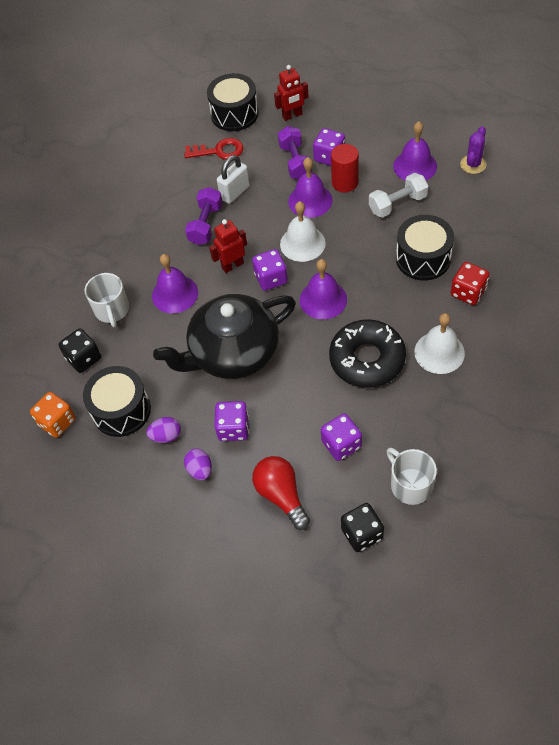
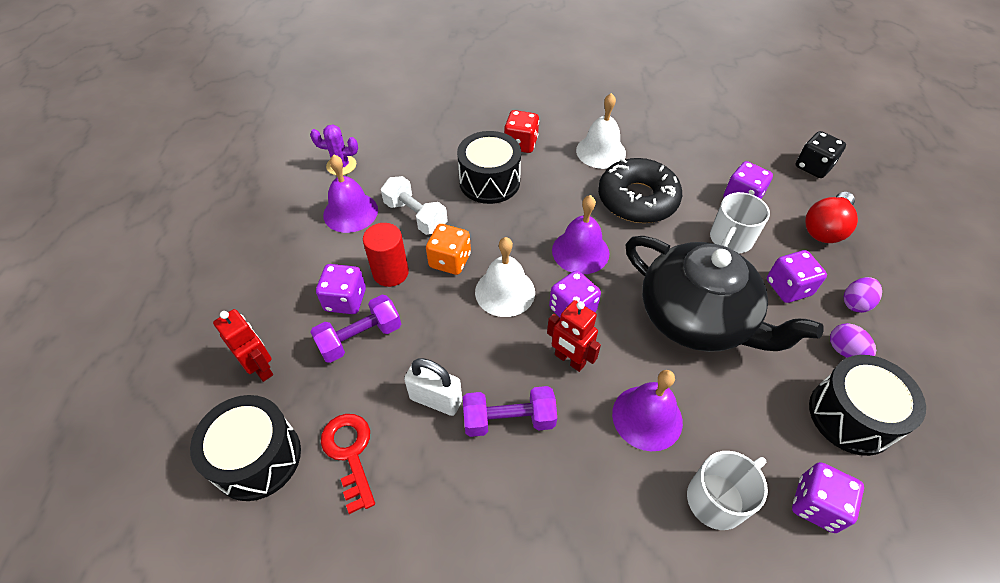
camera: 115 degrees left, 5 degrees down
(57, 422) = (927, 496): orange dice -> orange dice (450, 261)
(84, 358) = (816, 505): black dice -> purple dice
(310, 200) = (430, 302): purple bell -> none
(410, 485) = (746, 147): white mug -> white mug (730, 239)

